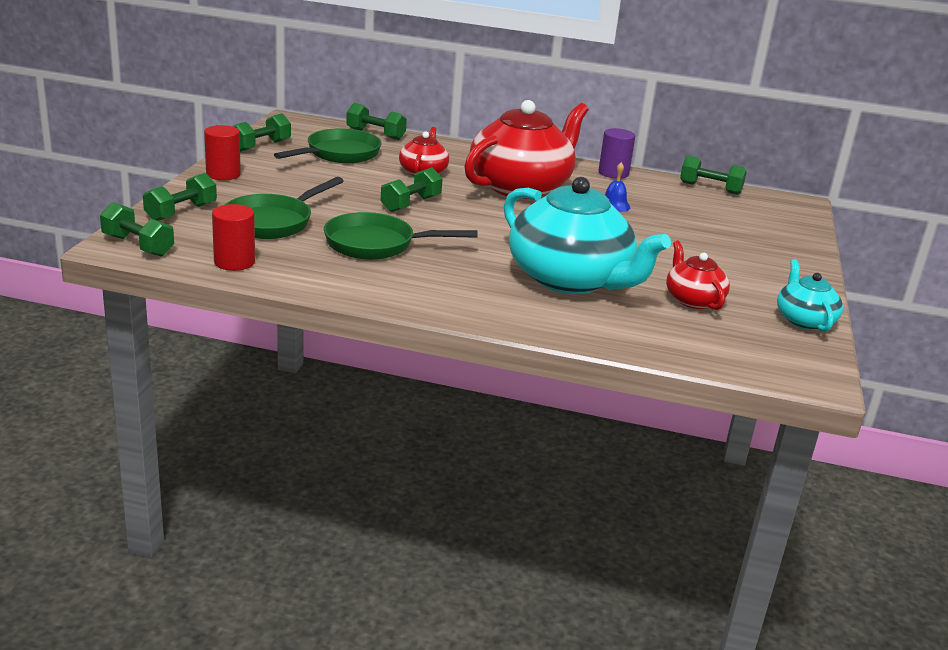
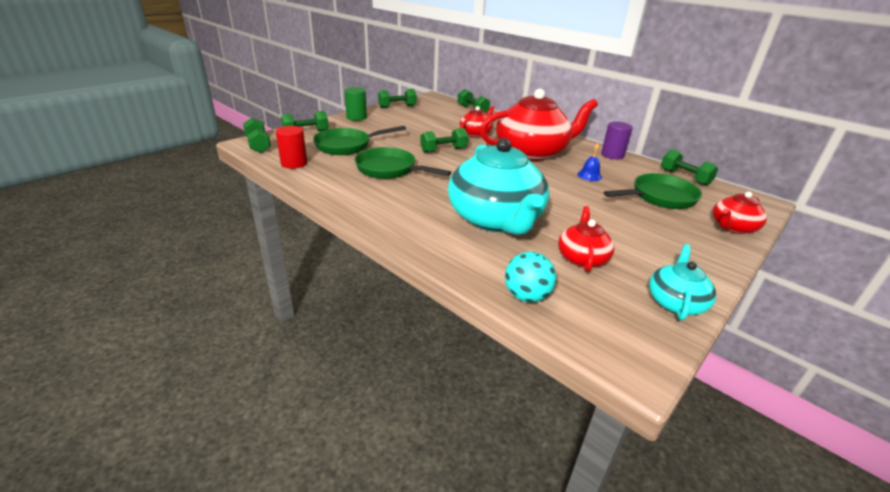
camera: 30 degrees right, 5 degrees up
(223, 174) = (356, 117): red cylinder -> green cylinder
(339, 154) = (436, 117): green pan -> green pan (659, 197)
(680, 348) = (526, 296): none -> turquoise ball
(795, 236) = (732, 227): none -> red teapot

